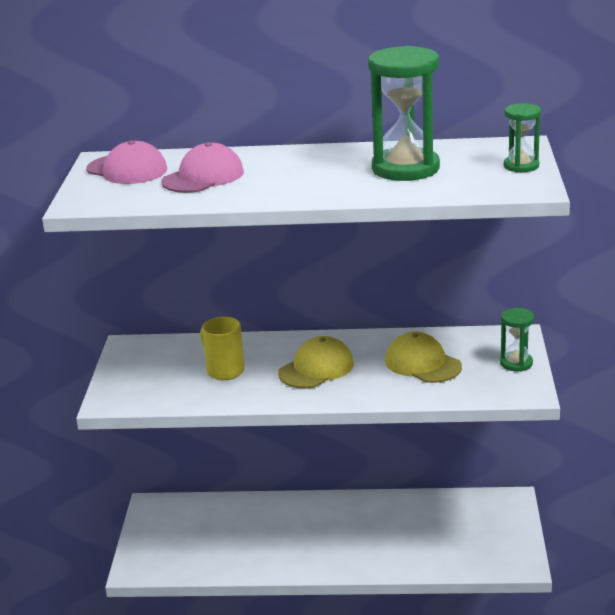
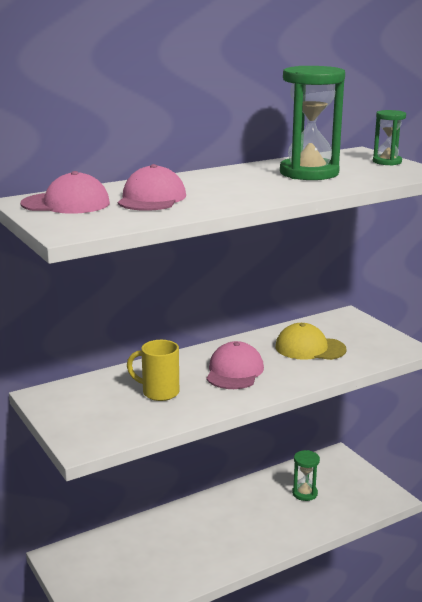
camera: 35 degrees left, 5 degrees down
(316, 368) = (234, 371): yellow cap -> pink cap
(516, 363) = (373, 332): green hourglass -> green hourglass (304, 493)

